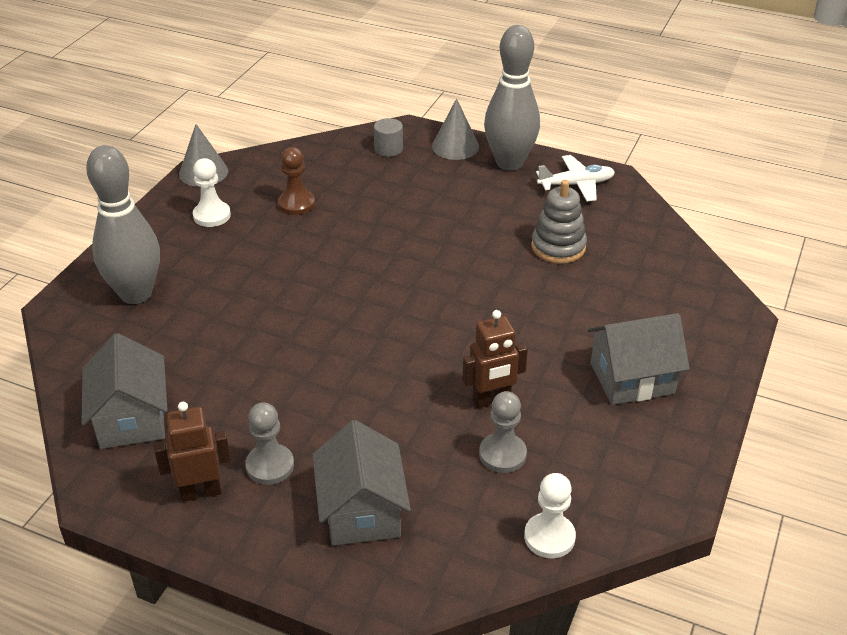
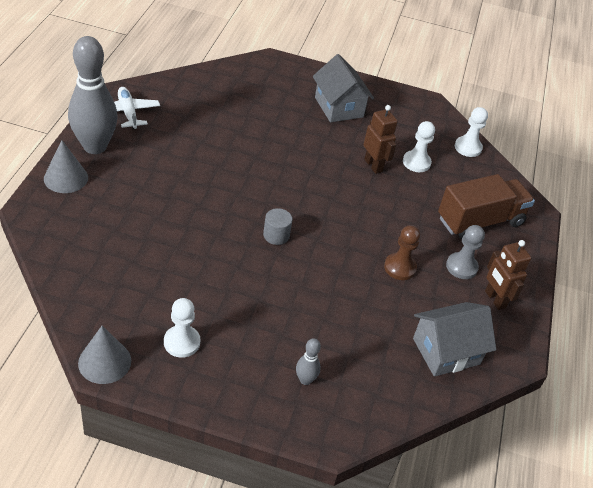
camera: 105 degrees left, 5 degrees up
(136, 294) = (305, 380): grey bowling pin -> grey bowling pin, size x0.42
(296, 204) = (160, 280): brown pawn -> brown pawn (400, 267)
(362, 511) = (480, 221): grey house -> brown truck
(388, 149) = (67, 221): grey cylinder -> grey cylinder (276, 235)
(502, 454) = (416, 162): grey pawn -> white pawn
(558, 247) = (210, 127): grey stacking toy -> none

